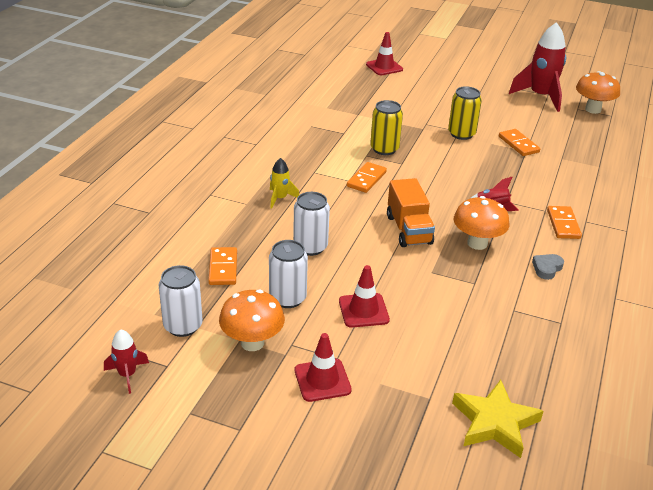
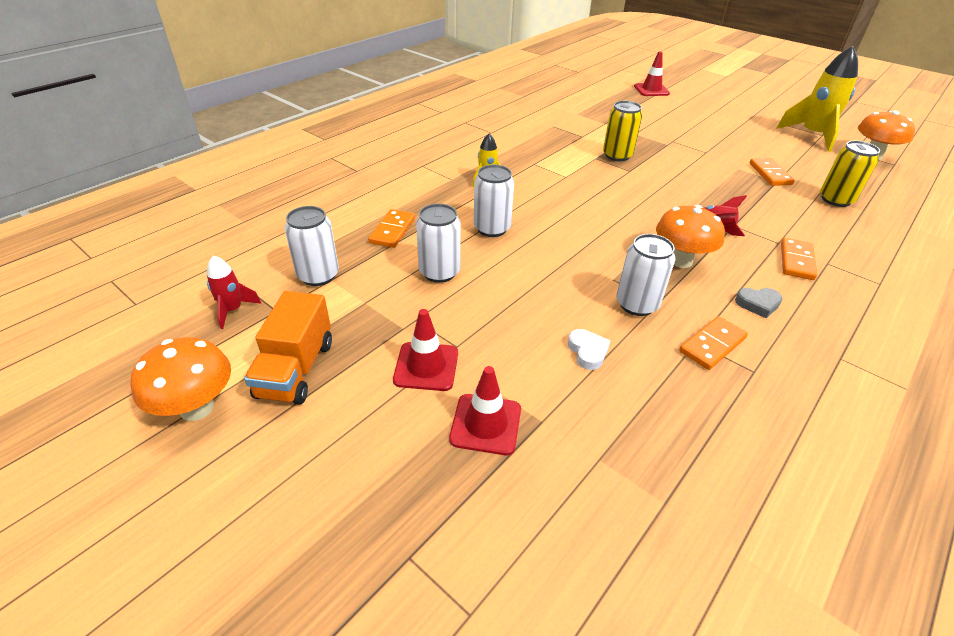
camera: 20 degrees right, 5 degrees up
(252, 343) = (375, 308): orange mushroom -> orange mushroom (197, 408)
(363, 310) = (514, 302): red traffic cone -> red traffic cone (485, 424)
(366, 179) = (584, 178): orange domino -> orange domino (712, 345)
(409, 230) = (607, 232): orange truck -> orange truck (296, 369)
(439, 337) = (587, 352): none -> white heart
(459, 289) = (636, 304): none -> white can
(461, 134) = (708, 155): yellow can -> yellow can (836, 199)
(494, 422) = (612, 476): yellow star -> none
(540, 97) = (812, 136): red rocket -> yellow rocket
(547, 268) = (758, 304): grey heart -> grey heart turned 150 degrees counterclockwise

